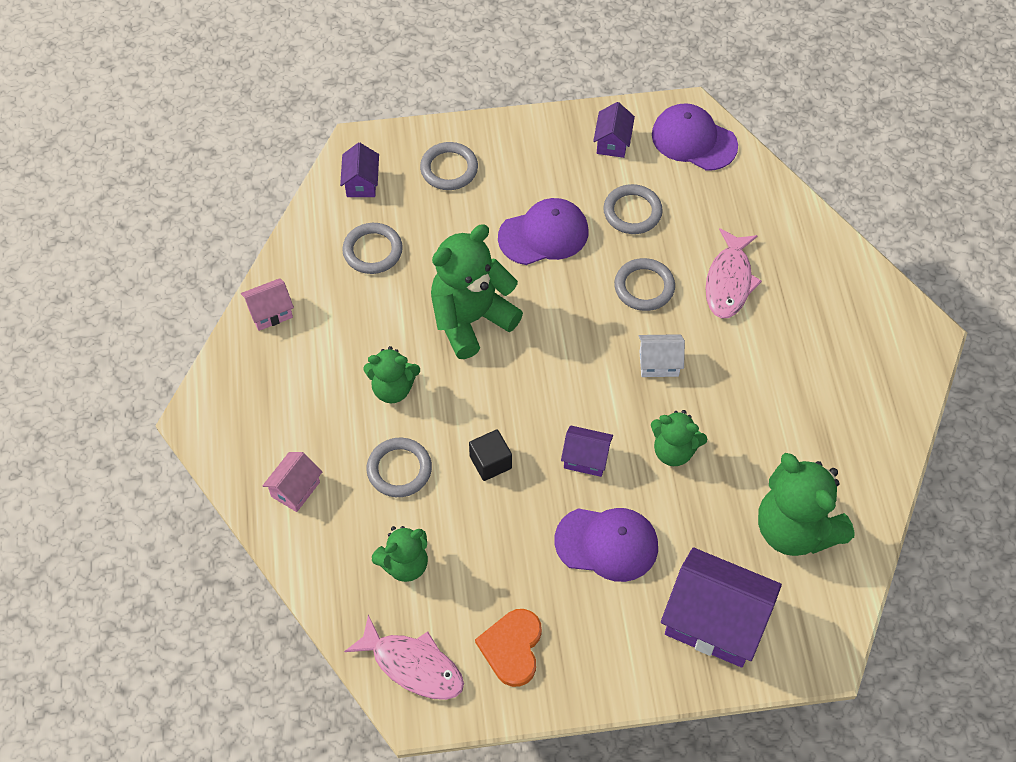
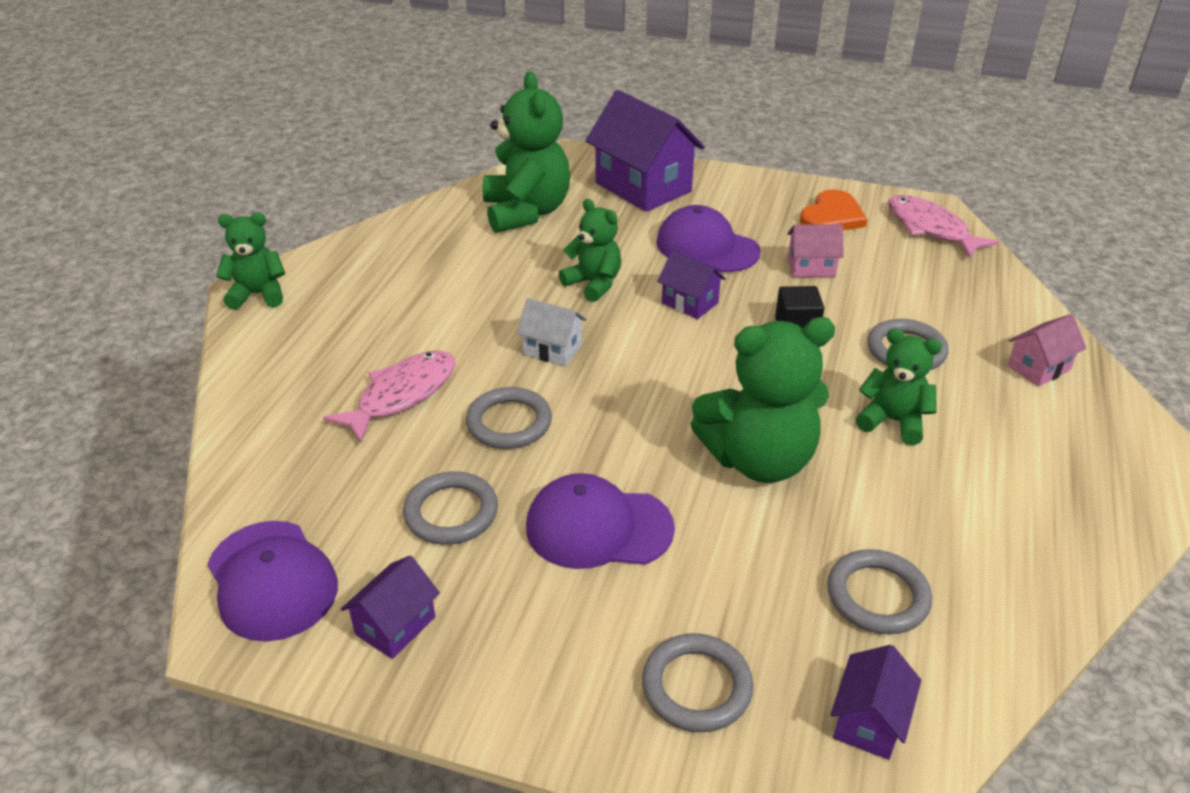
camera: 155 degrees left, 20 degrees down
(270, 313) = (1064, 563): pink house -> pink house (811, 267)
(404, 564) = (920, 285): green teddy bear -> green teddy bear (258, 294)

